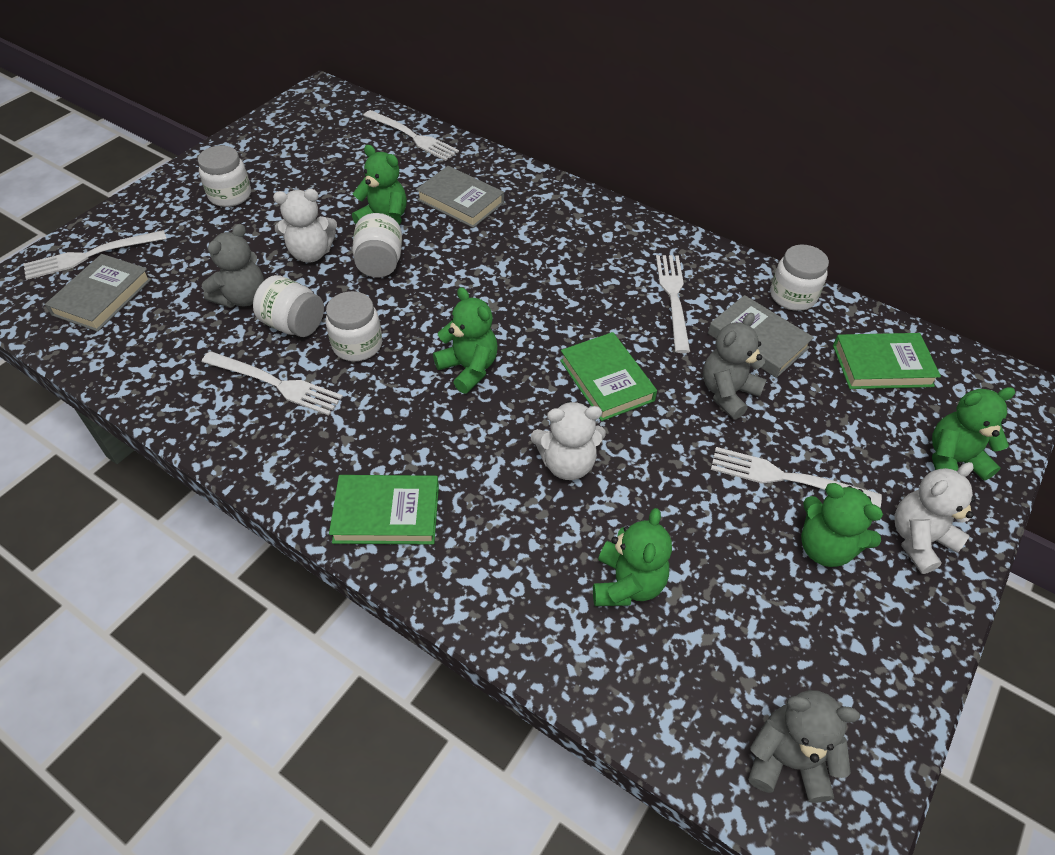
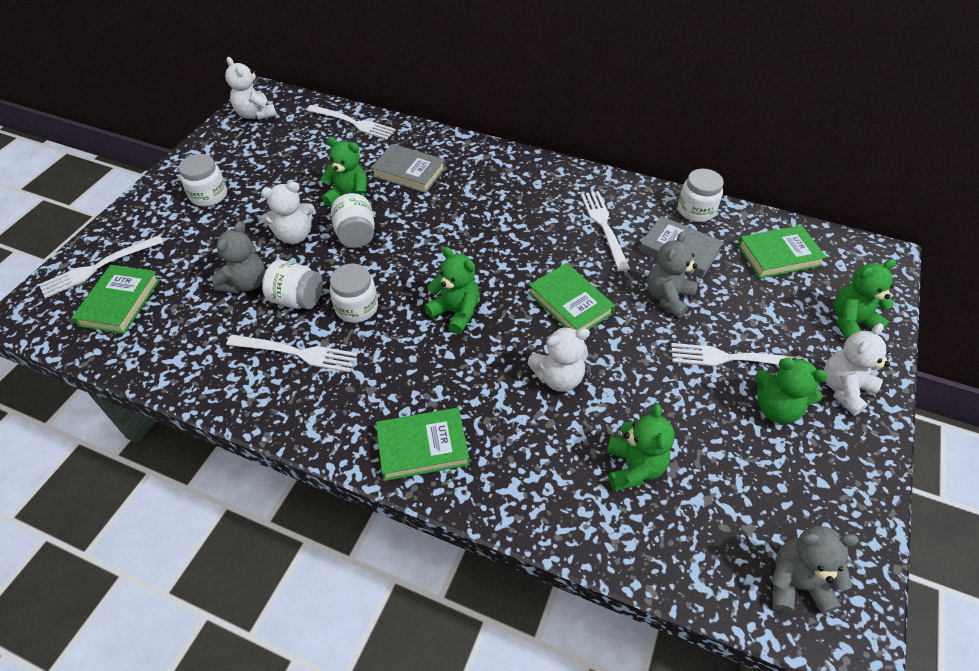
camera: 10 degrees left, 0 degrees up
(102, 297) = (120, 302): grey book -> green book
(306, 112) = (255, 114): none -> white teddy bear

